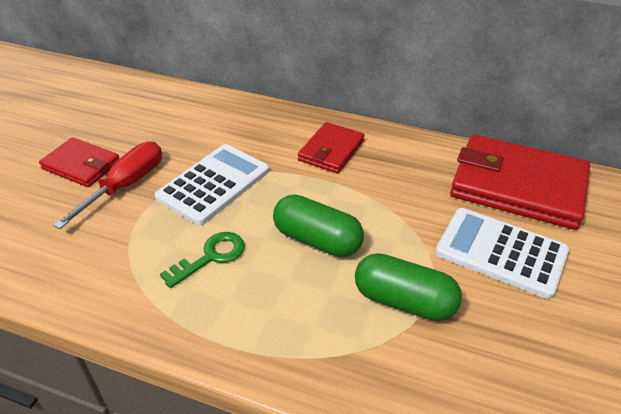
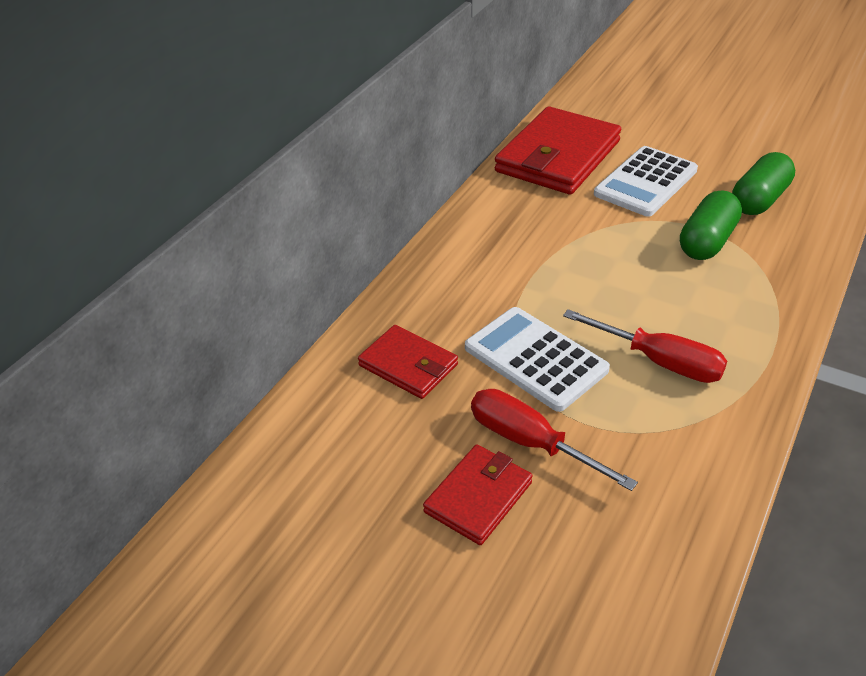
camera: 80 degrees left, 0 degrees up
(211, 257) = (659, 361): green key -> red screwdriver
(317, 240) = (632, 284): green capsule -> green capsule (759, 200)
(331, 150) = (484, 262): red wallet -> red wallet (408, 365)

